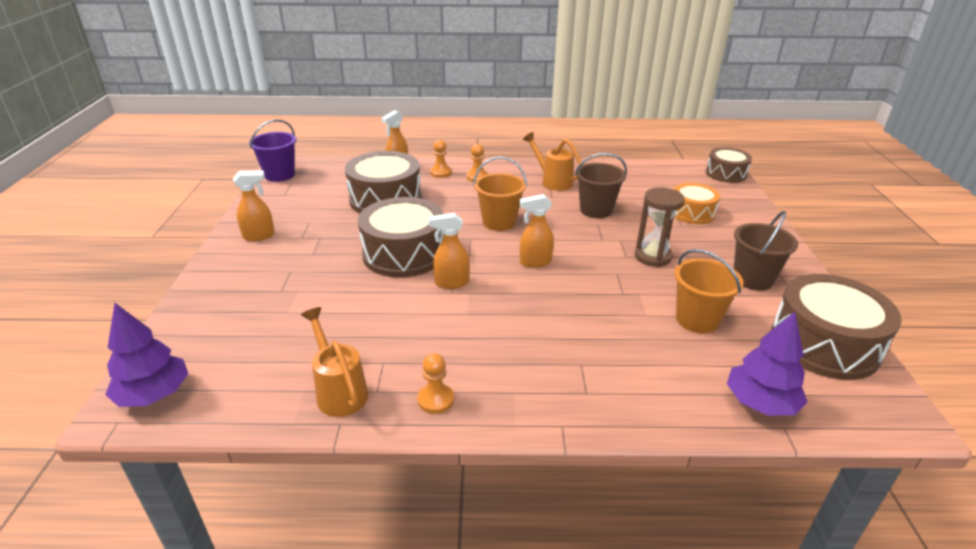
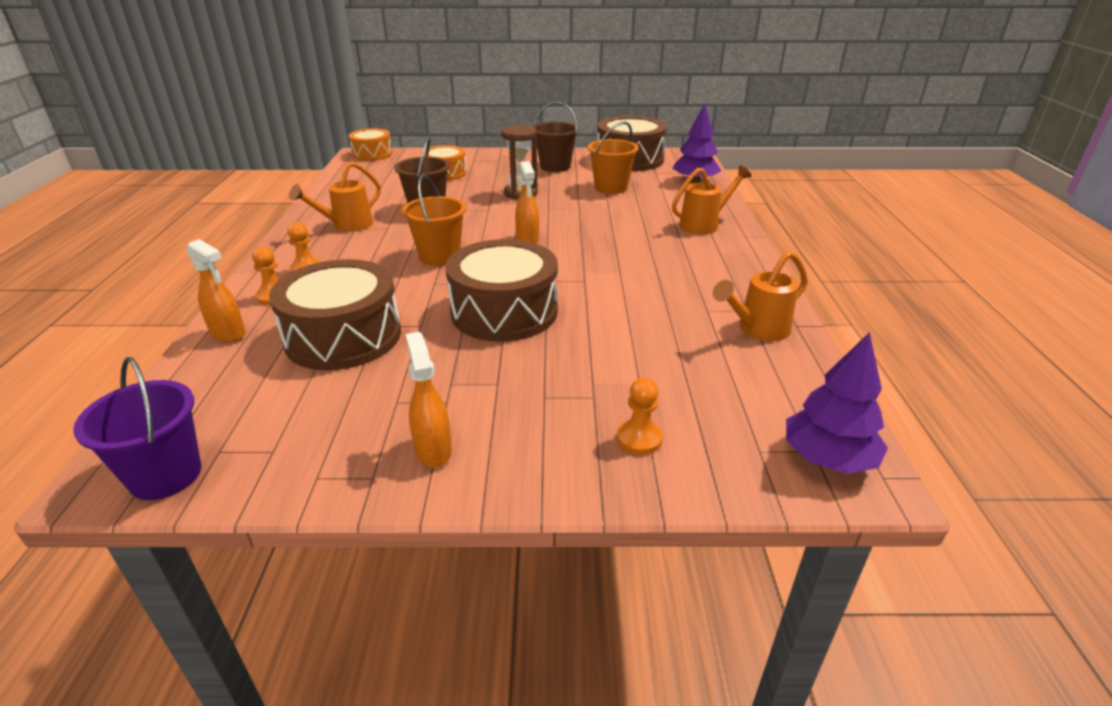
camera: 90 degrees left, 0 degrees up
(436, 400) = (744, 283): orange pawn -> orange pawn (639, 438)
(451, 283) = (567, 281): orange spray bottle -> none
(595, 390) = (704, 224): none -> orange watering can
(726, 174) = (372, 154): brown drum -> orange drum

